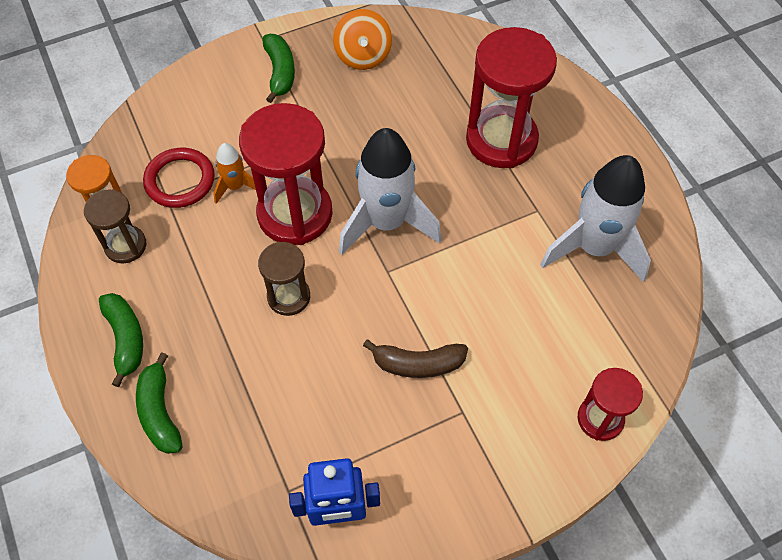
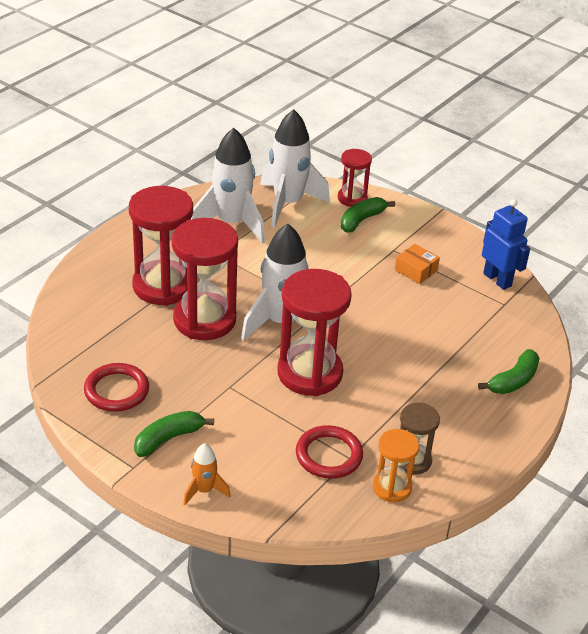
camera: 120 degrees left, 20 degrees down
(126, 339) = (482, 422): green banana -> green banana (361, 220)
(235, 186) = (309, 418): orange rocket -> orange rocket (204, 490)
(289, 297) = (380, 351): brown hourglass -> none
(363, 56) = (116, 390): orange spinning top -> red ring
(408, 416) = (416, 270): none -> orange box
(417, 364) = (378, 276): brown banana -> none
(427, 156) = (204, 320): none -> red hourglass
(615, 330) = (288, 204): none -> white rocket

